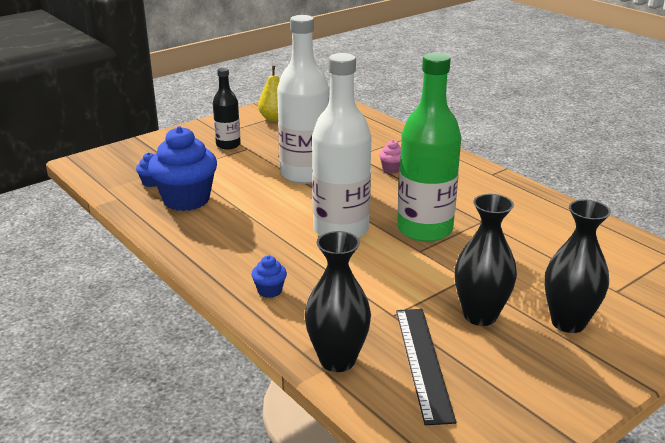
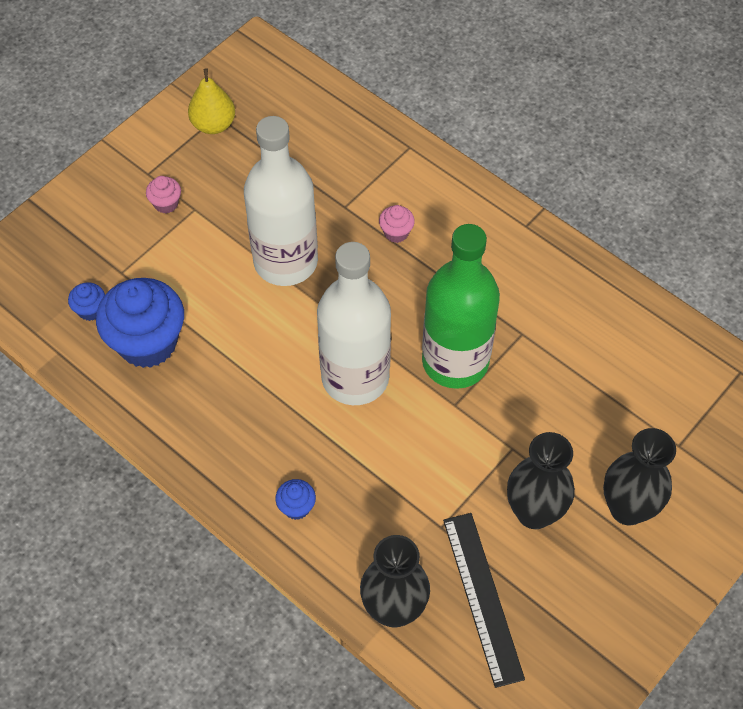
camera: 10 degrees left, 30 degrees up
(228, 145) = (166, 204): black bottle -> pink cupcake

